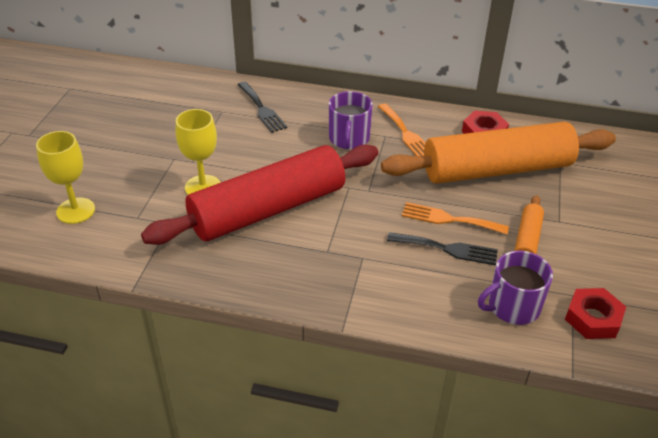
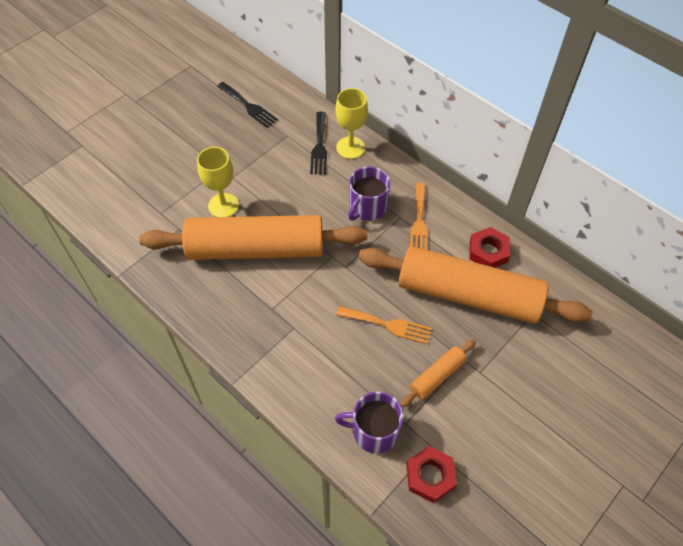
camera: 30 degrees right, 15 degrees up
(75, 211) = (124, 187): yellow goblet -> yellow goblet (350, 148)
(268, 209) = (256, 248): red rolling pin -> orange rolling pin
(447, 249) = (364, 352): black fork -> black fork (248, 106)
(449, 219) = (388, 325): orange fork -> orange fork turned 150 degrees clockwise

